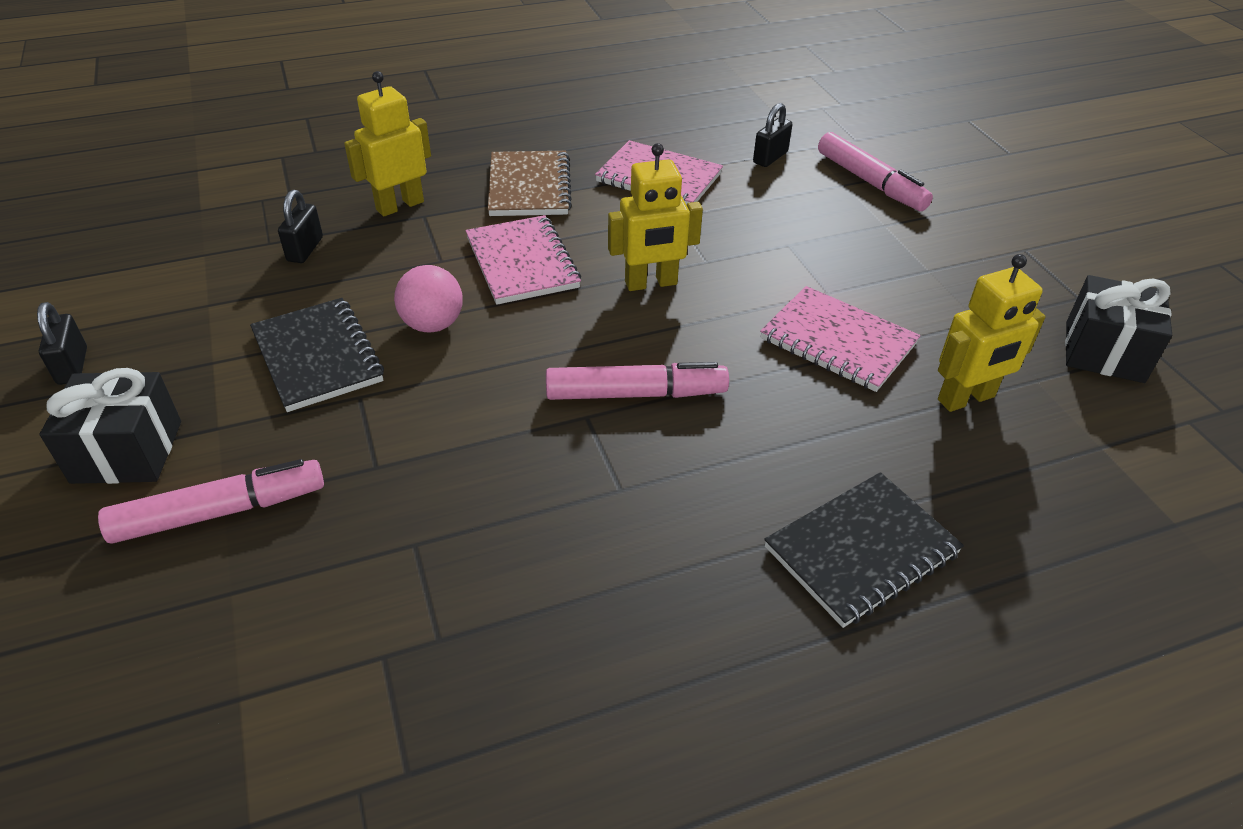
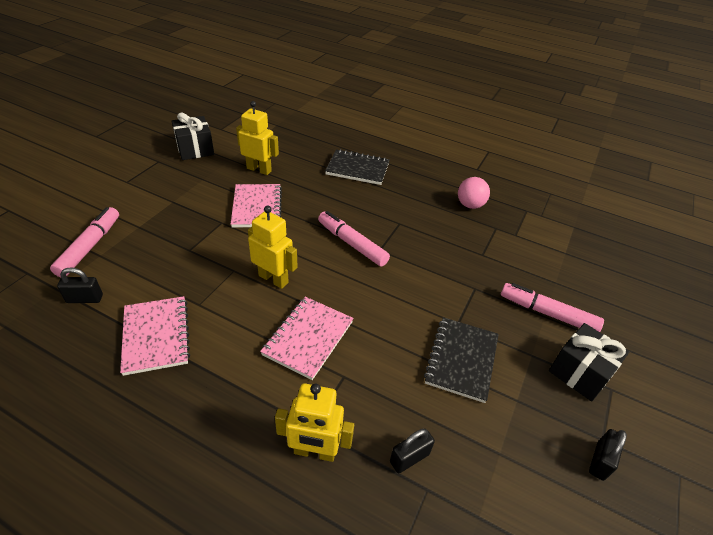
camera: 135 degrees left, 0 degrees up
(432, 324) = (391, 335): pink ball -> pink ball (470, 205)
(529, 187) = (225, 395): brown notebook -> none

